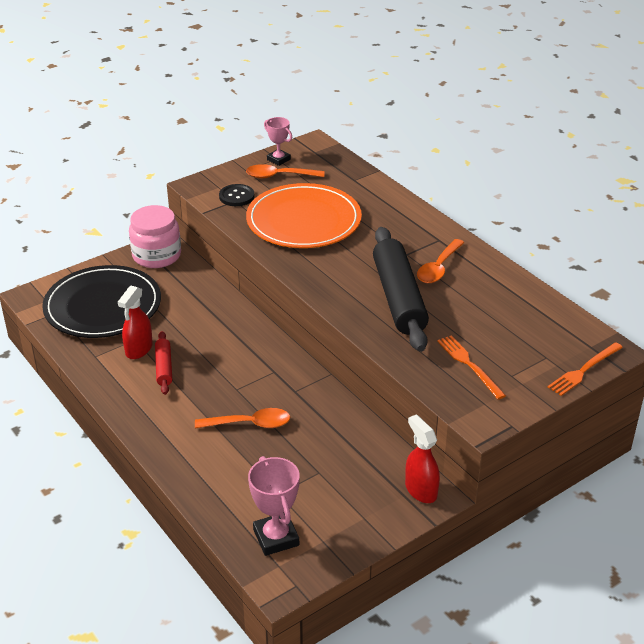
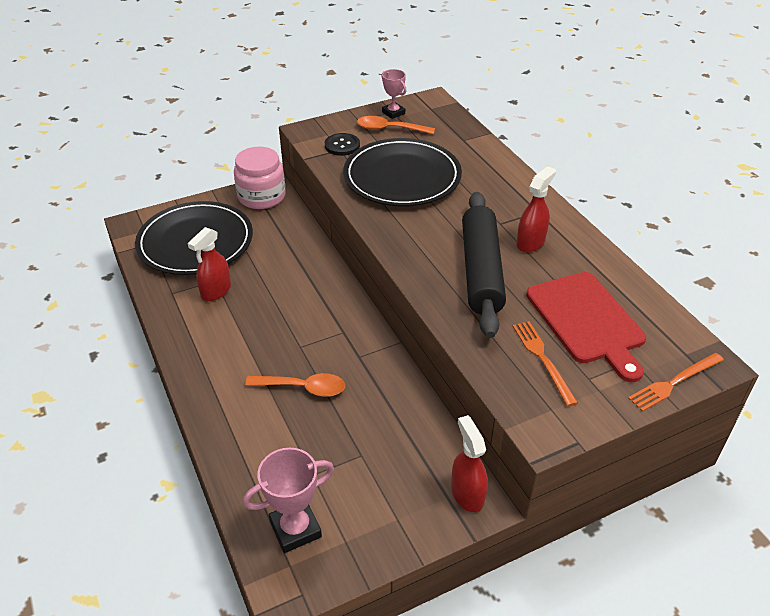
camera: 10 degrees right, 5 degrees up
(164, 367) = (234, 313): red rolling pin -> none
(276, 537) = (295, 529): pink trophy -> pink trophy turned 75 degrees clockwise
(303, 220) = (402, 177): orange plate -> black plate
(438, 268) = (530, 242): orange spoon -> red spray bottle
(501, 329) = (587, 321): none -> red cutting board

